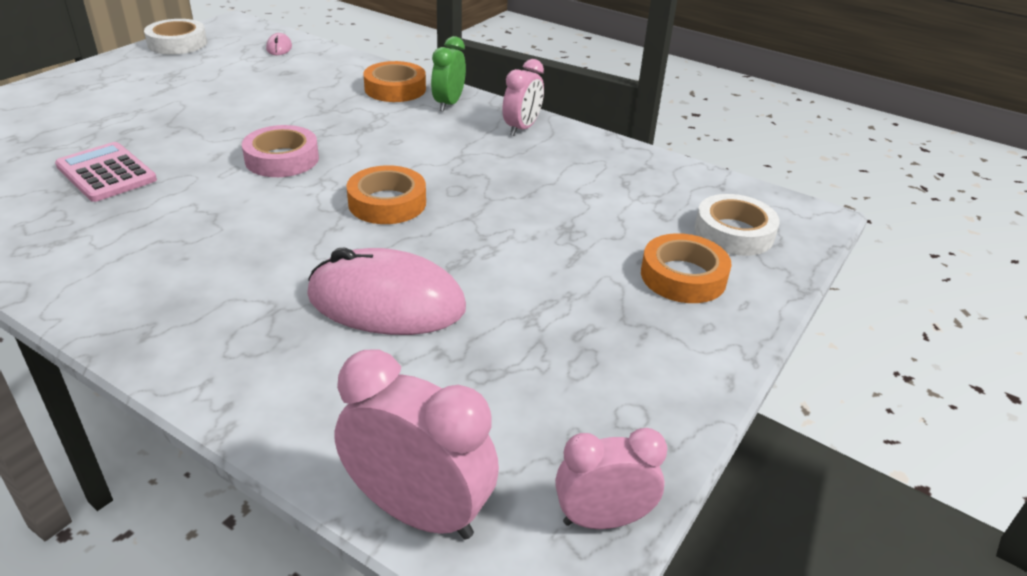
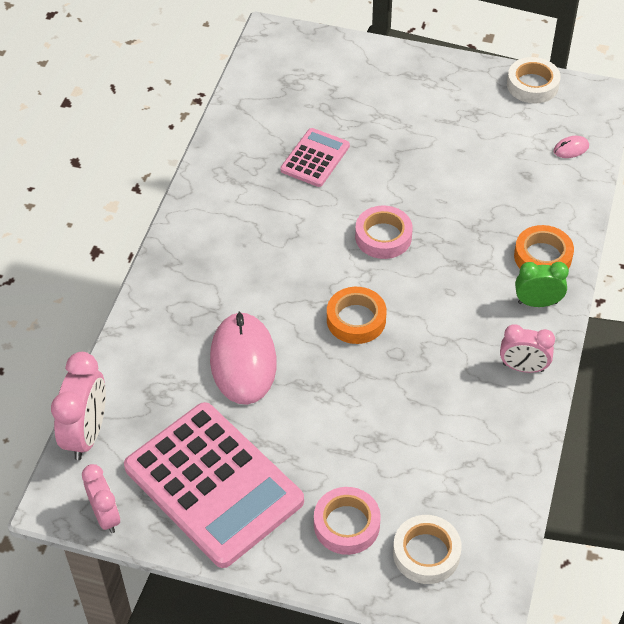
camera: 75 degrees right, 15 degrees up
(584, 376) = (213, 484): none -> pink calculator
(683, 276) = (346, 524): orange tape -> pink tape

